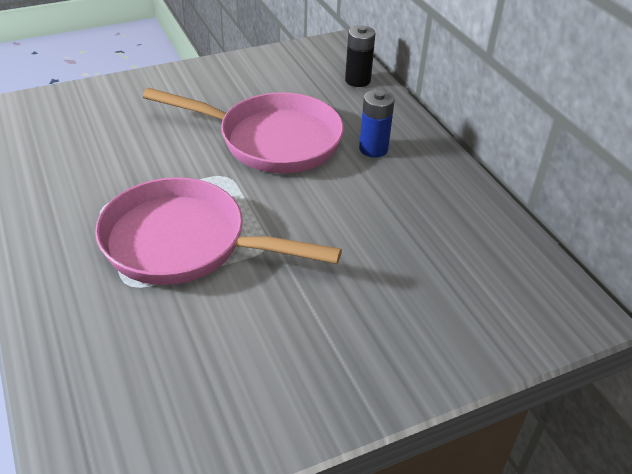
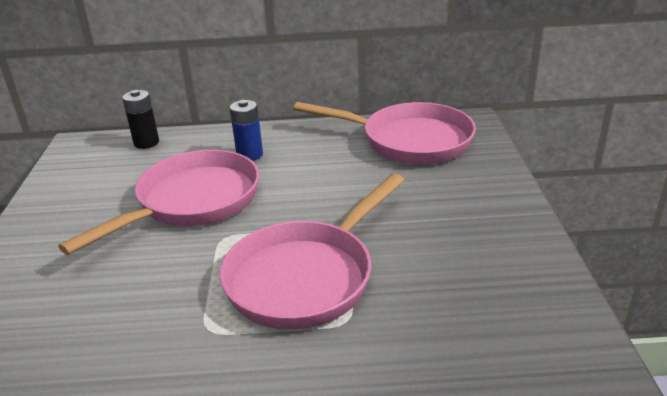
camera: 65 degrees left, 10 degrees down
(482, 264) = (409, 141): none -> pink pan

